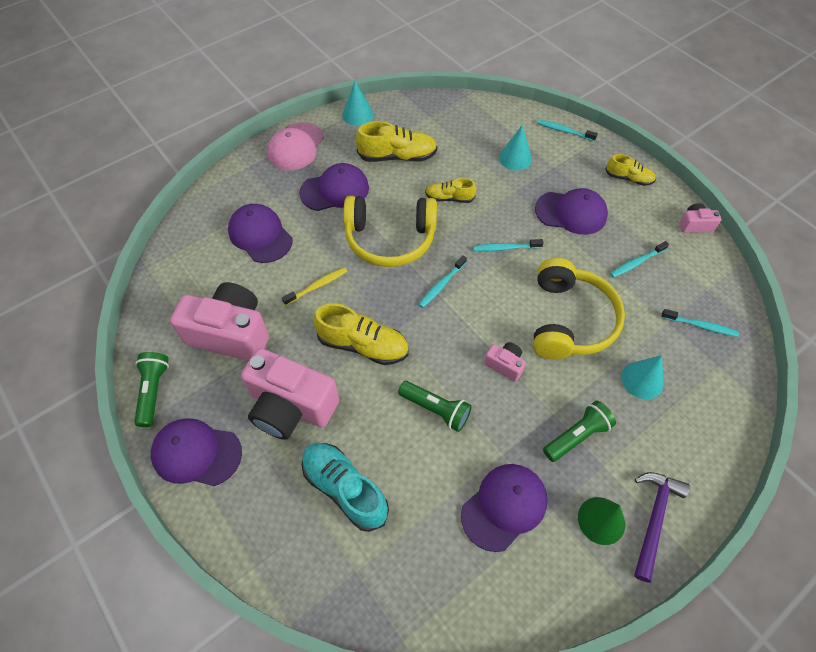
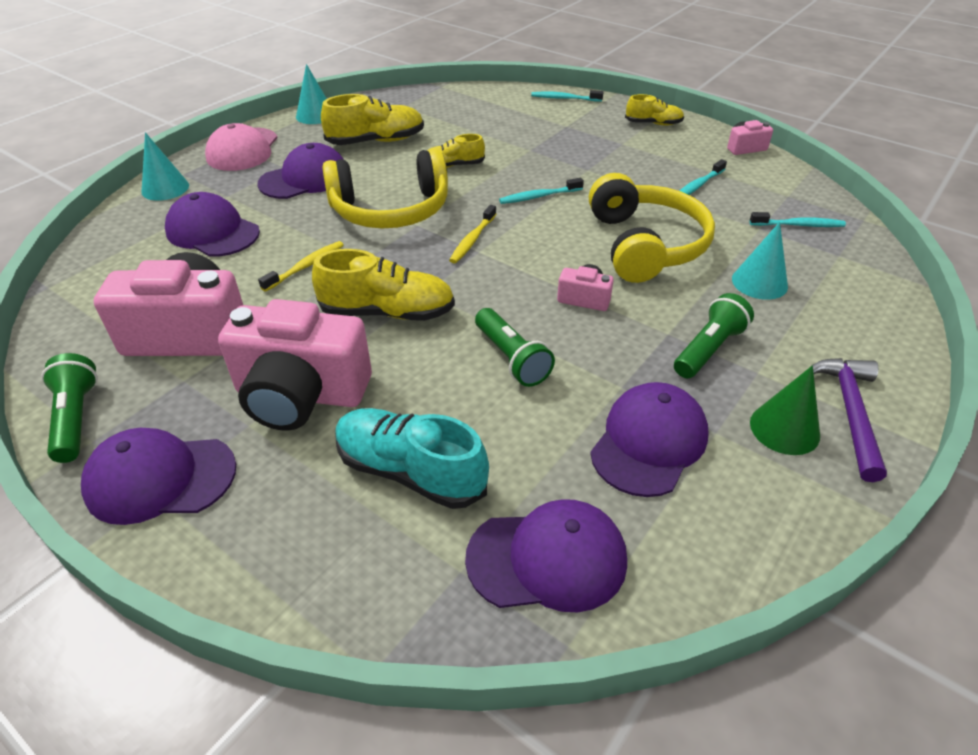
camera: 15 degrees left, 15 degrees down
(436, 409) = (511, 358): green flashlight -> green flashlight turned 45 degrees clockwise
(441, 285) = (472, 240): turquoise toothbrush -> yellow toothbrush
(515, 158) = (518, 125): turquoise cone -> turquoise cone (165, 188)
(571, 213) = (603, 157): purple cap -> purple cap (547, 559)

